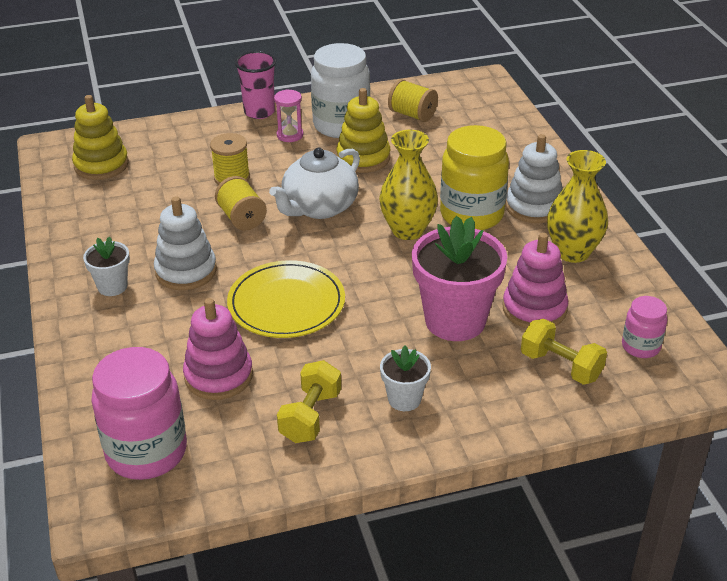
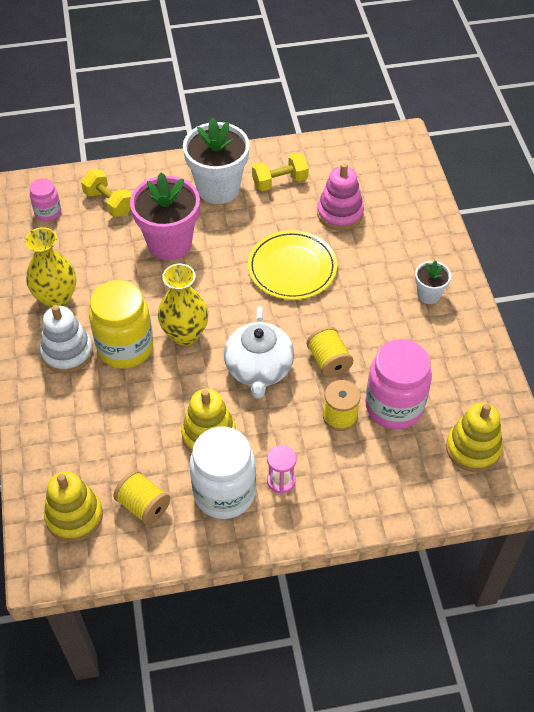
camera: 175 degrees left, 15 degrees up
(146, 452) = (380, 168): pink jar -> pink jar (394, 406)
(186, 271) = (372, 305): white stacking toy -> none
(259, 112) = (314, 528): pink cup -> none
(310, 416) = (280, 182): yellow dumbbell -> yellow dumbbell turned 45 degrees clockwise
(319, 207) = (259, 369): white teapot -> white teapot turned 135 degrees clockwise
(404, 399) = (218, 188): white flower pot -> white flower pot, size x1.98
(471, 106) = (74, 516): none -> yellow stacking toy
(534, 309) = (109, 248): pink stacking toy -> none

